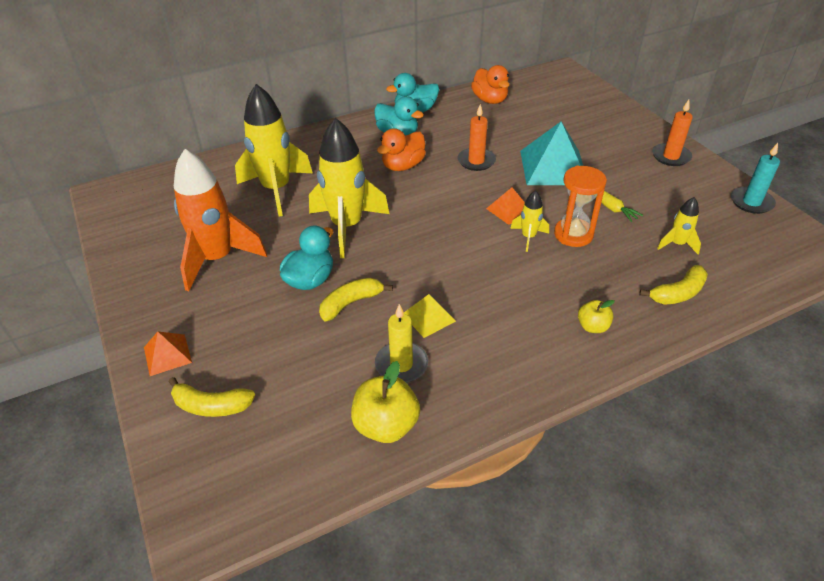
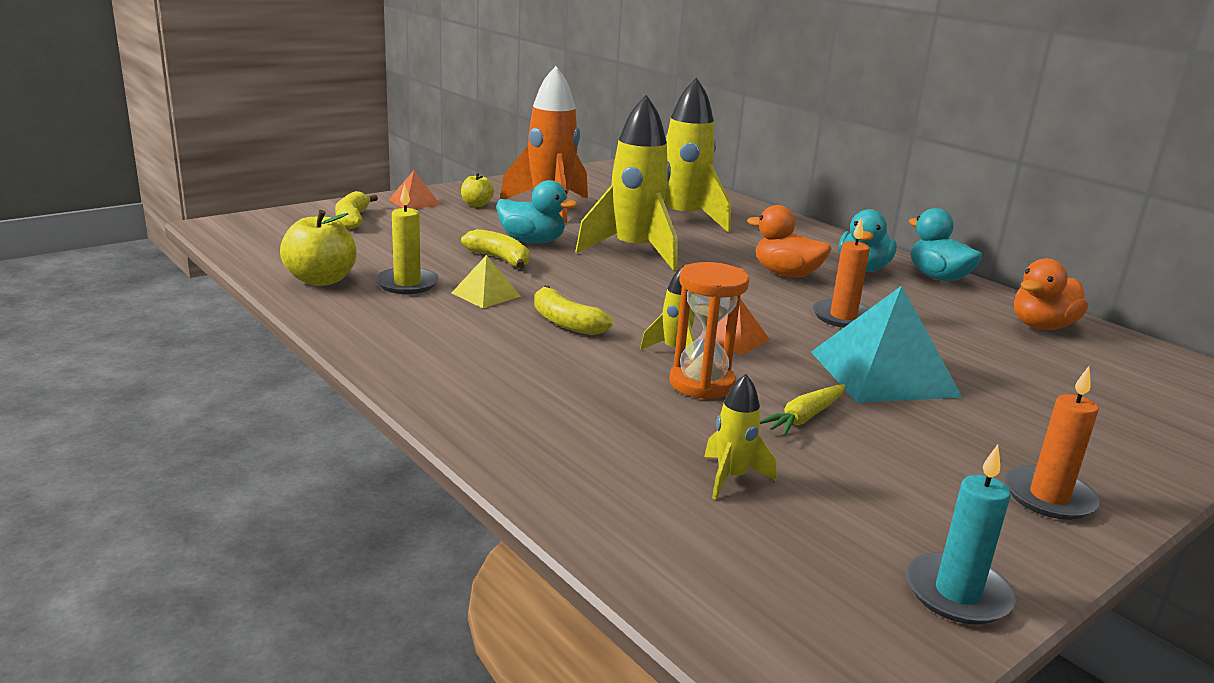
camera: 75 degrees right, 20 degrees down
(592, 327) = (489, 390): yellow apple -> yellow apple (476, 204)
(678, 293) = (589, 467): yellow banana -> yellow banana (565, 322)

